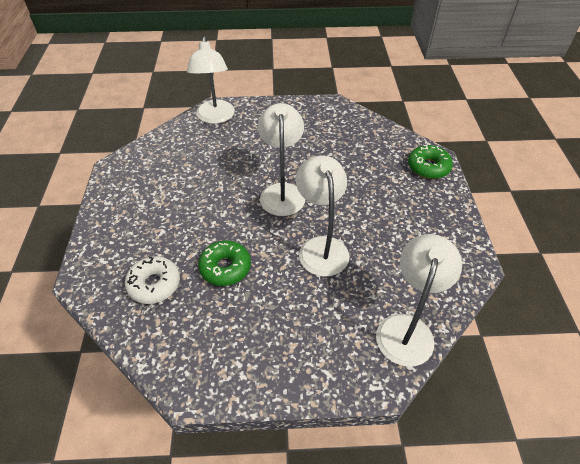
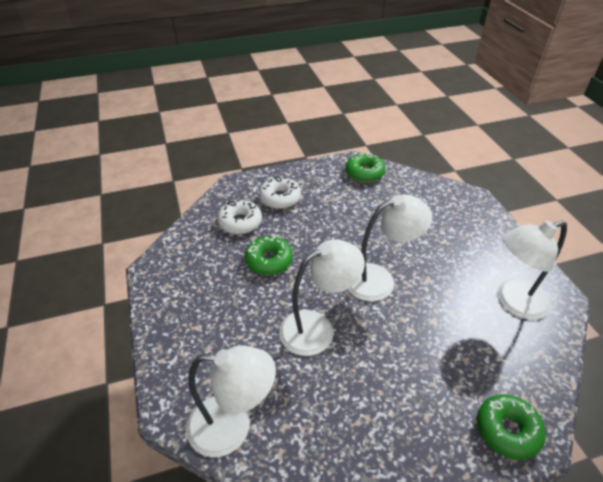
camera: 75 degrees right, 5 degrees down
(135, 240) = (280, 198): none -> white donut
(138, 163) = (364, 173): none -> green donut
(215, 117) = (458, 202): white lamp -> white lamp (513, 302)

